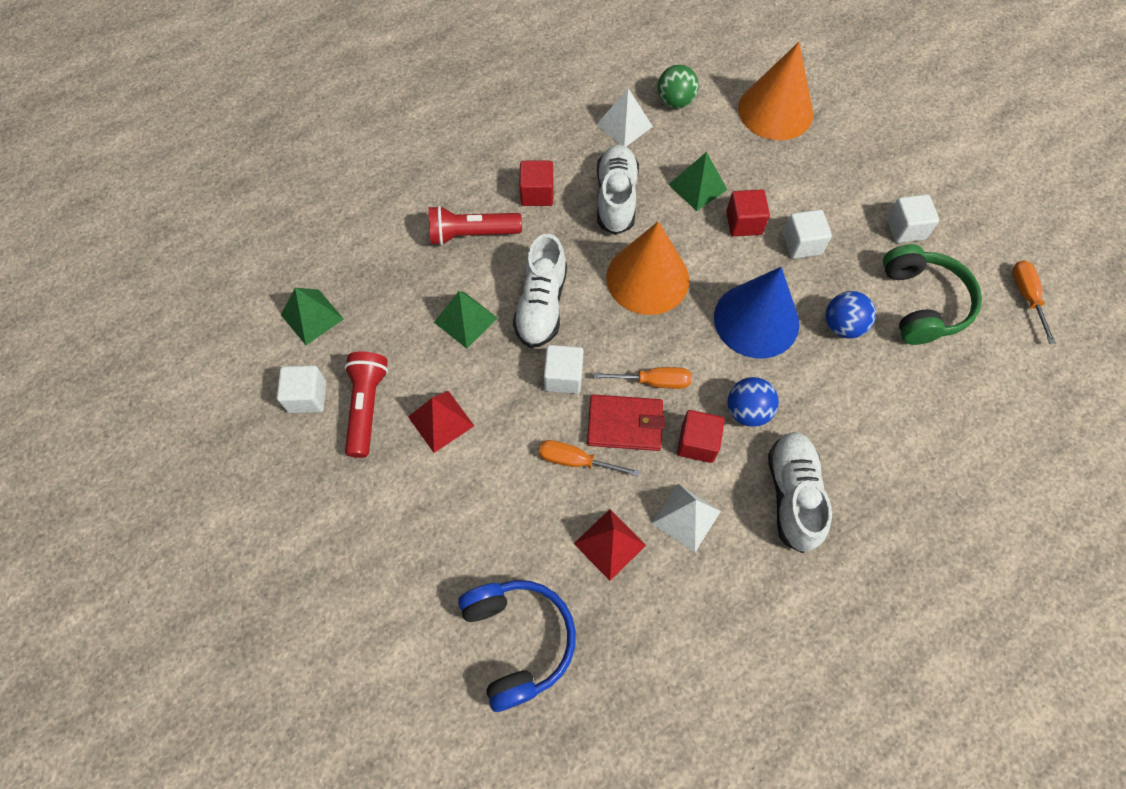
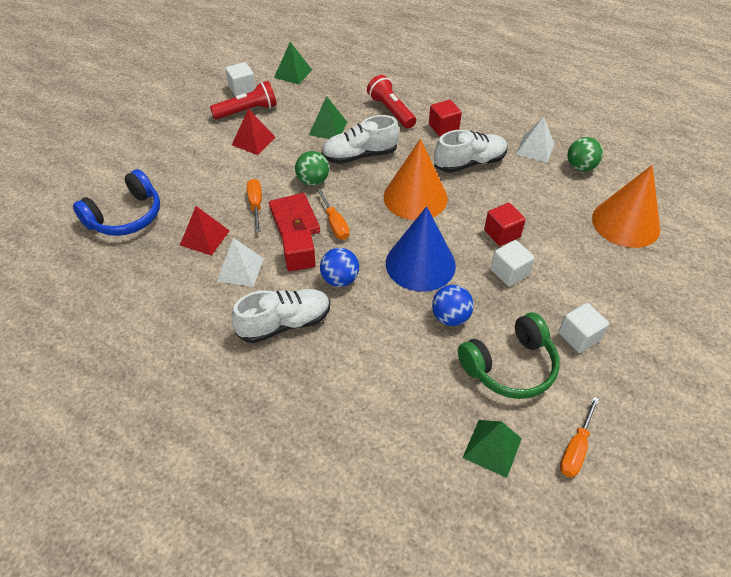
camera: 65 degrees right, 15 degrees down
(563, 377) = (313, 181): white cube -> green ball
(697, 187) = (514, 200): green pyramid -> green pyramid (492, 448)
(1026, 297) = (576, 448): orange screwdriver -> orange screwdriver turned 150 degrees clockwise

